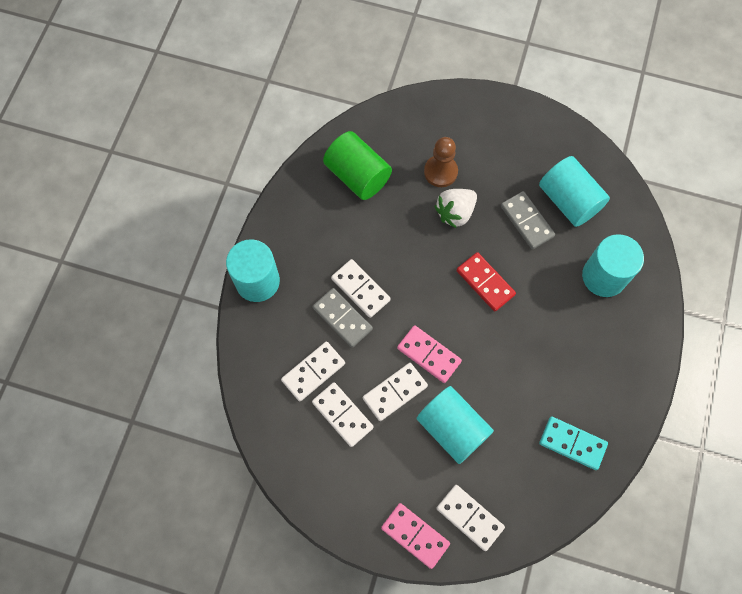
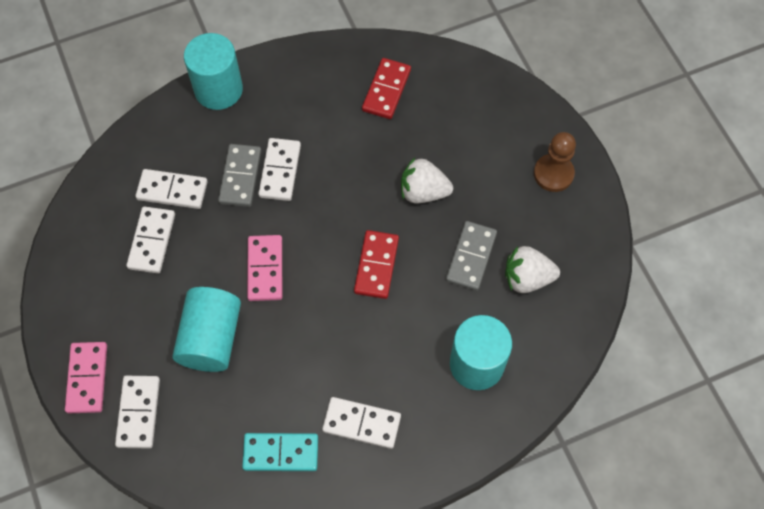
camera: 50 degrees right, 5 degrees down
(357, 175) = (386, 90): green cylinder -> red domino
(395, 392) = (207, 267): white domino -> white domino (361, 423)
(440, 172) = (453, 151): brown pawn -> brown pawn (553, 174)
(569, 200) = (527, 278): turquoise cylinder -> white strawberry
(572, 443) = (281, 453): turquoise domino -> turquoise domino turned 75 degrees counterclockwise

